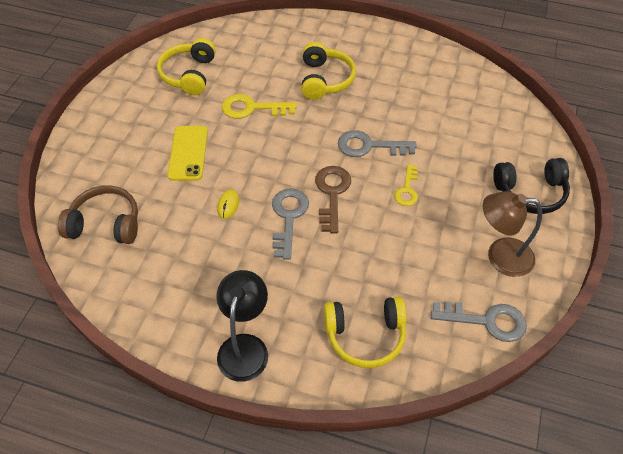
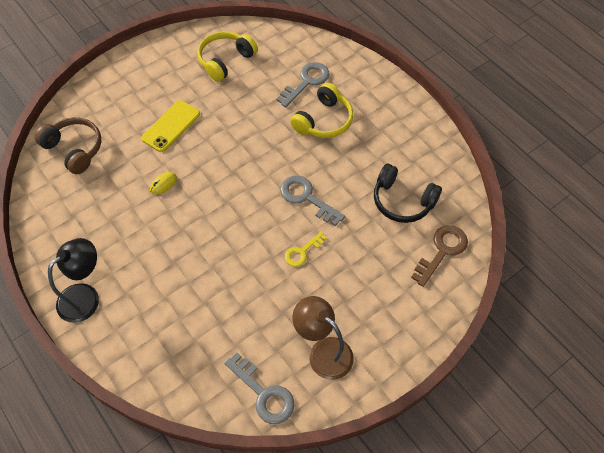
camera: 35 degrees right, 5 degrees up
(252, 108) = (247, 114): yellow key -> none
(288, 217) = (196, 219): grey key -> grey key (307, 82)
(332, 193) = (243, 220): brown key -> brown key (442, 251)
(365, 336) = (168, 344): yellow headphones -> none
(530, 192) = (400, 316): black headphones -> black headphones (402, 201)

